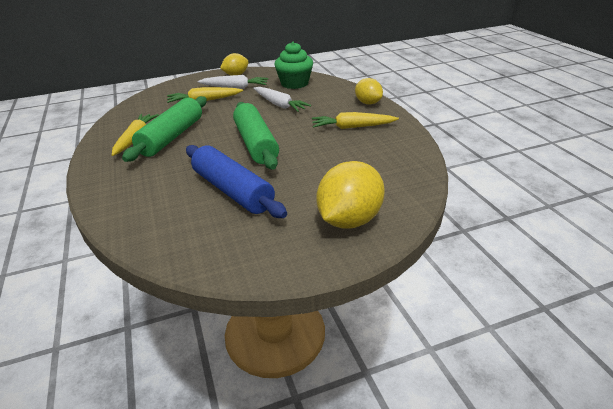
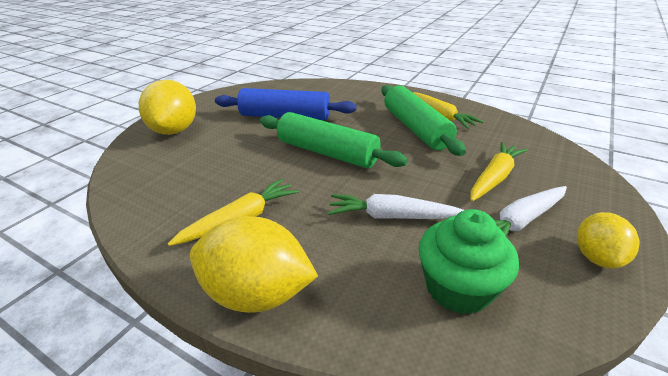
camera: 140 degrees right, 0 degrees up
(368, 103) = (257, 294): yellow lemon -> yellow lemon, size x1.65

